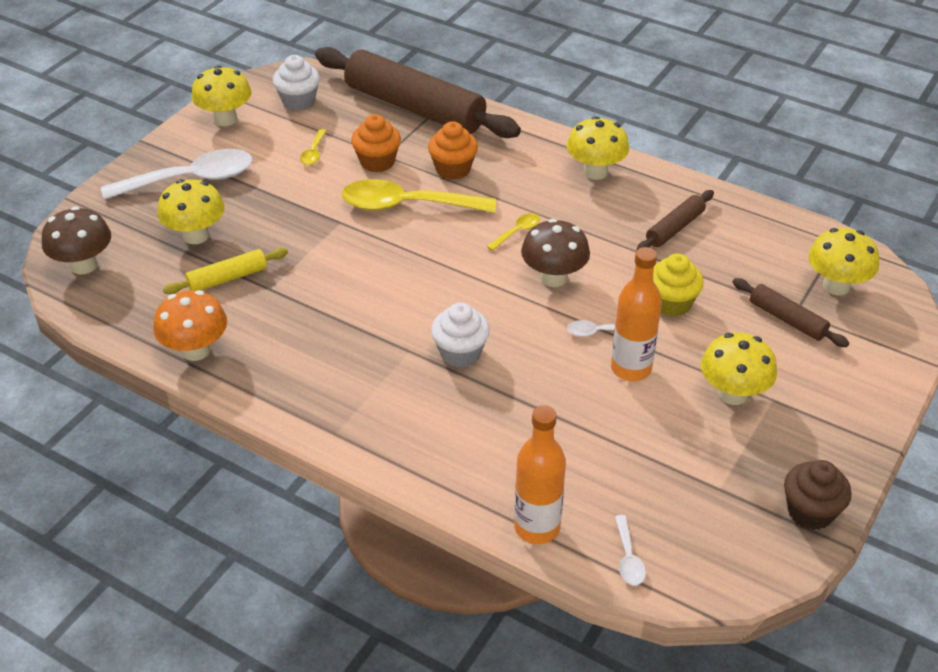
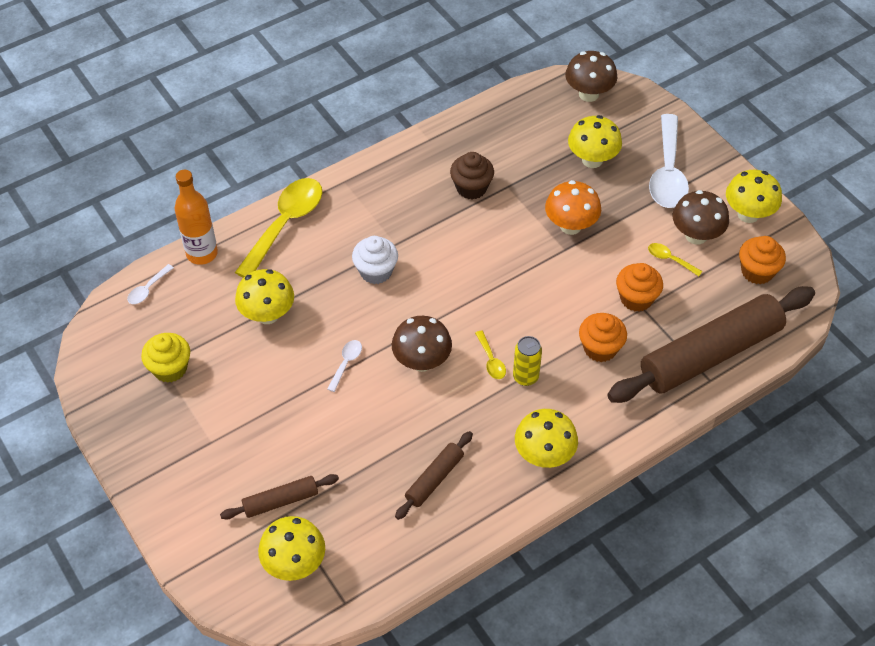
camera: 115 degrees right, 10 degrees up
(196, 350) = (464, 132): orange mushroom -> orange mushroom (570, 226)
(228, 278) = (531, 166): yellow rolling pin -> none
(272, 144) = (696, 235): none -> brown mushroom
(298, 101) = (757, 272): white cupcake -> orange cupcake
(407, 205) = (564, 298): yellow spoon -> yellow spoon (285, 224)
(520, 205) = (525, 377): none -> yellow can
(628, 558) = (148, 289): white spoon -> white spoon turned 75 degrees counterclockwise
(631, 368) = (297, 366): orange bottle -> none
(671, 303) = (347, 428): yellow cupcake -> yellow cupcake (170, 368)
(675, 228) = (434, 479): brown rolling pin -> brown rolling pin turned 60 degrees clockwise
(733, 394) = (233, 418): yellow mushroom -> yellow mushroom (267, 315)
(810, 512) = (108, 406): brown cupcake -> brown cupcake (471, 188)

